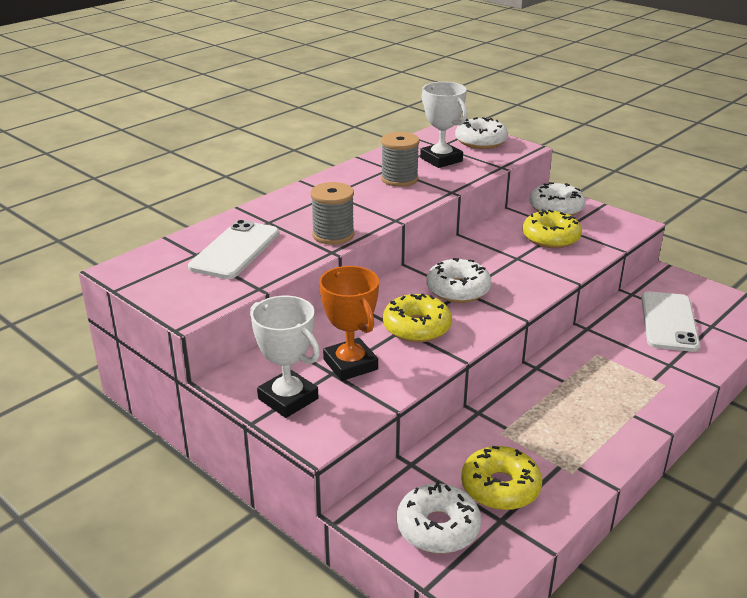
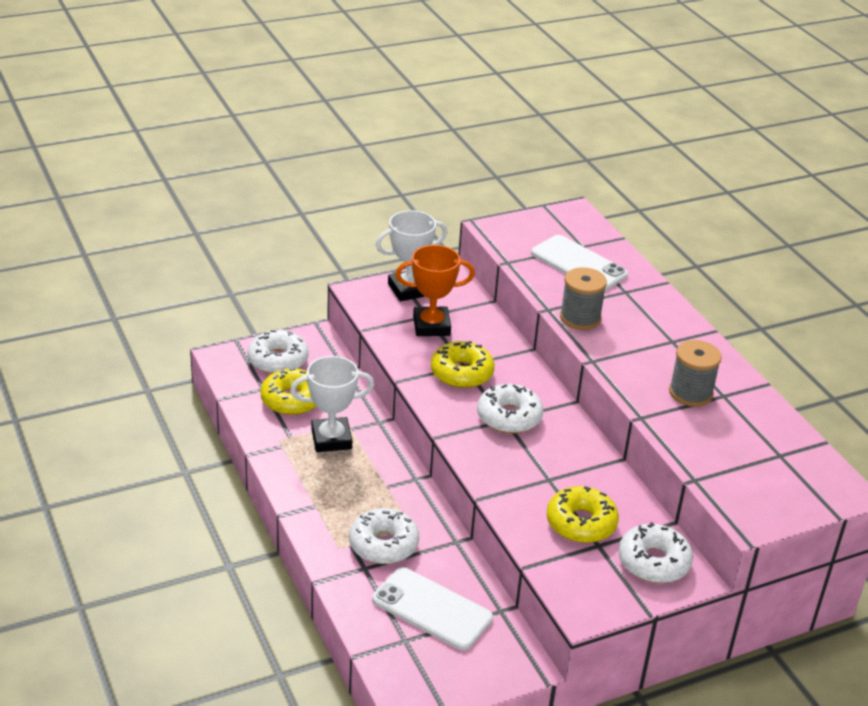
camera: 110 degrees right, 5 degrees up
(441, 159) = (735, 441): white trophy -> white trophy (331, 439)
(481, 141) = (784, 494): white donut -> white donut (383, 544)

